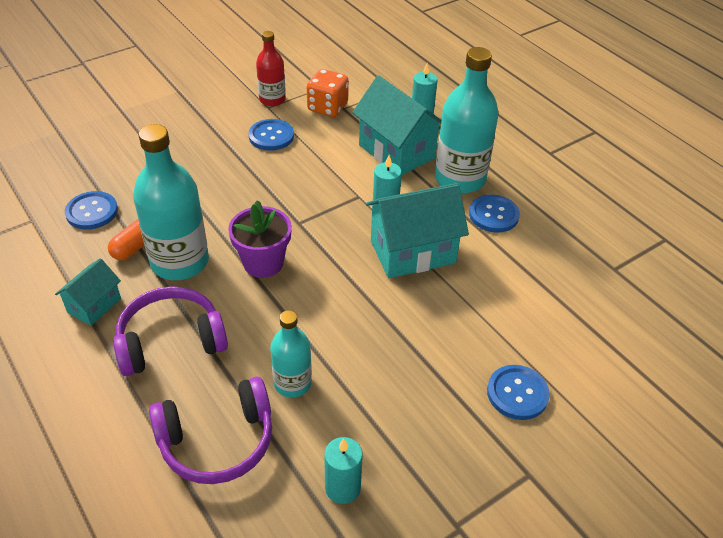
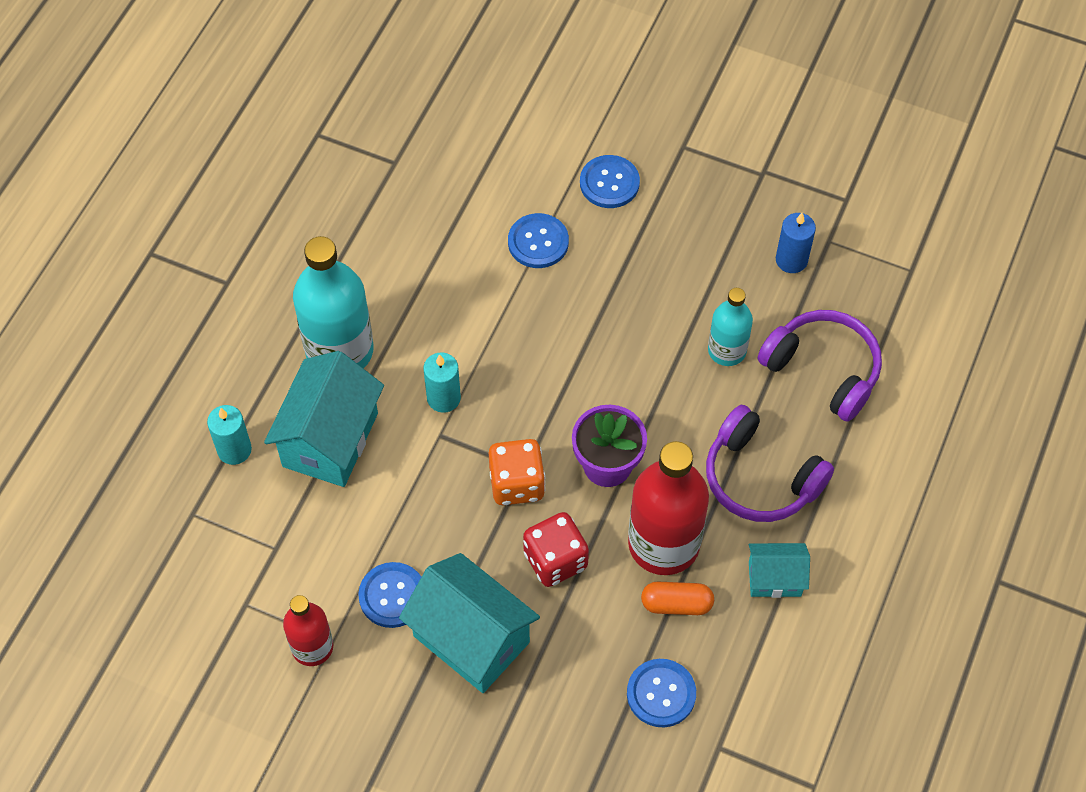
camera: 120 degrees left, 15 degrees up
(180, 262) = (663, 544): turquoise bottle -> red bottle
(223, 207) = (555, 560): none -> red dice
(327, 107) = (287, 568): orange dice -> orange dice (517, 484)
(342, 488) = (791, 260): turquoise candle -> blue candle
(412, 252) = (493, 340): turquoise house -> turquoise house (471, 639)
(493, 215) = (382, 293): blue button -> blue button (538, 242)

